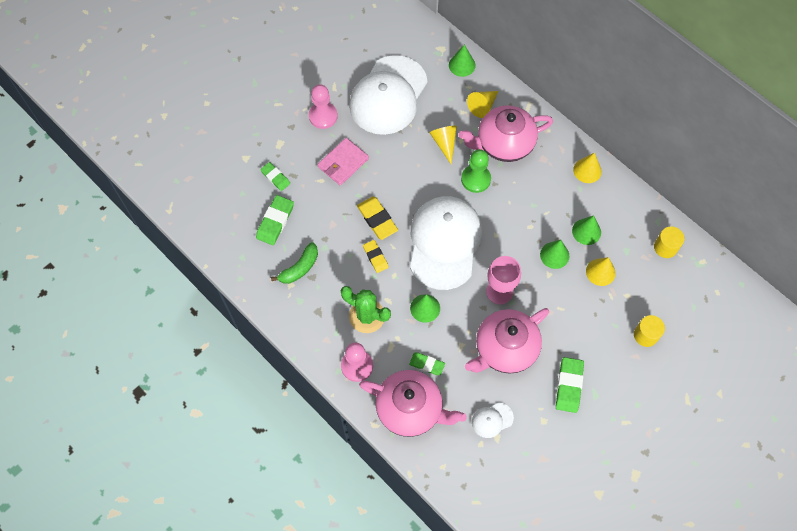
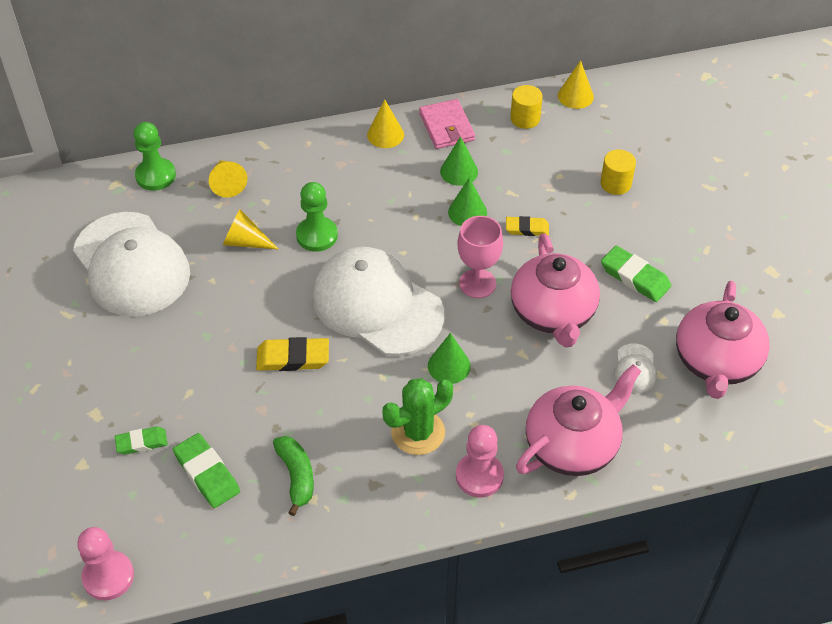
camera: 60 degrees left, 15 degrees down
(323, 116) = (98, 346): pink pawn -> pink pawn (108, 576)
(343, 163) = (184, 356): pink wallet -> pink wallet (446, 127)
(375, 257) = (343, 384): yellow eraser -> yellow eraser (527, 228)
(427, 364) = (524, 399): green eraser -> none
(462, 65) = (155, 176): green cone -> green pawn
(504, 144) = (292, 188): pink teapot -> pink teapot (716, 362)
(600, 272) = (516, 184): yellow cone -> yellow cone (575, 96)

